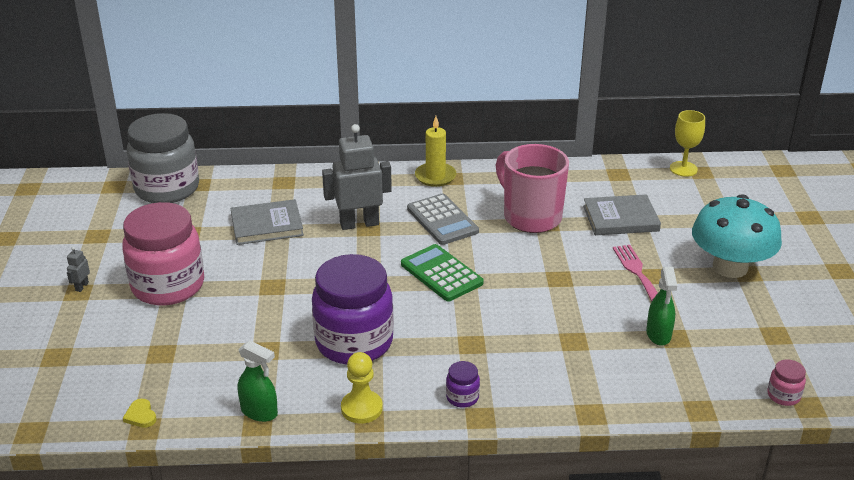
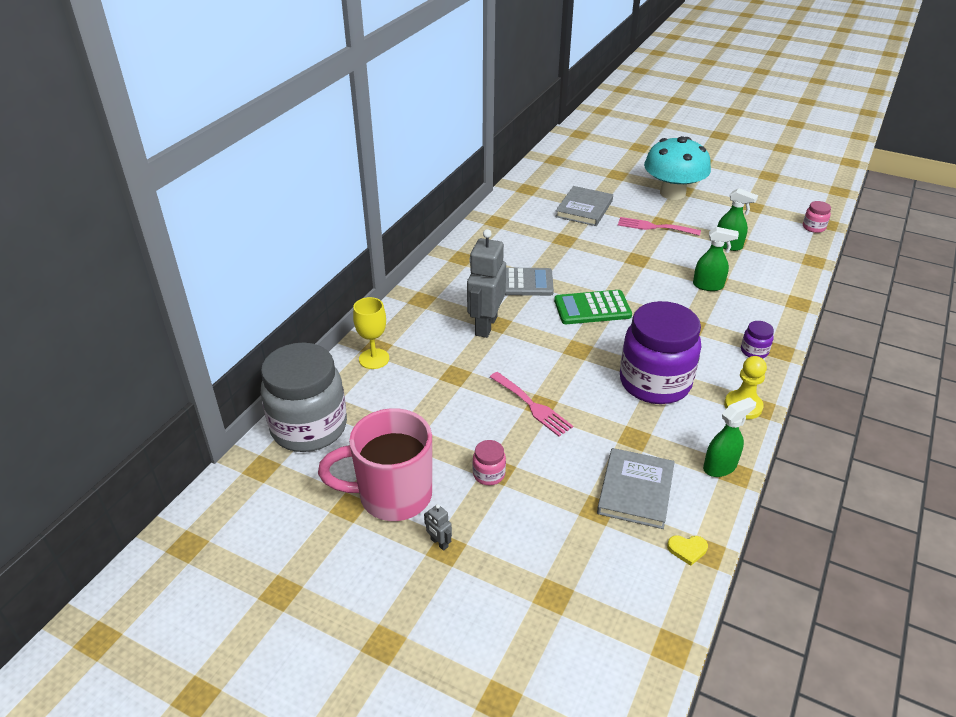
camera: 60 degrees left, 5 degrees up
(168, 286) = (489, 474): pink jar -> pink jar, size x0.40
(267, 225) = (440, 379): grey book -> grey book (635, 490)
(267, 282) = (532, 406): none -> pink fork
(435, 176) = (451, 264): yellow candle -> none
(530, 216) = (549, 242): pink mug -> pink mug (392, 495)
(557, 338) = (708, 286): none -> green spray bottle
(683, 169) = (545, 164): yellow goblet -> yellow goblet (374, 359)

